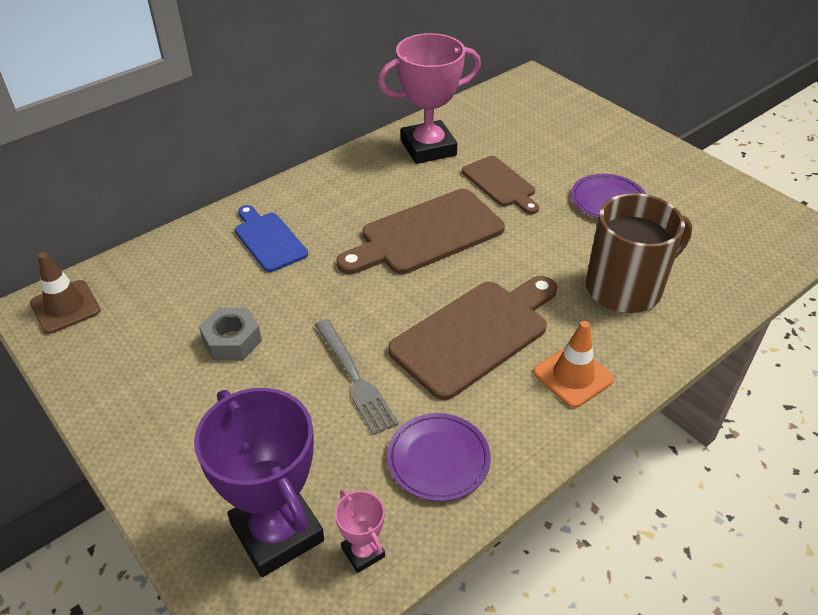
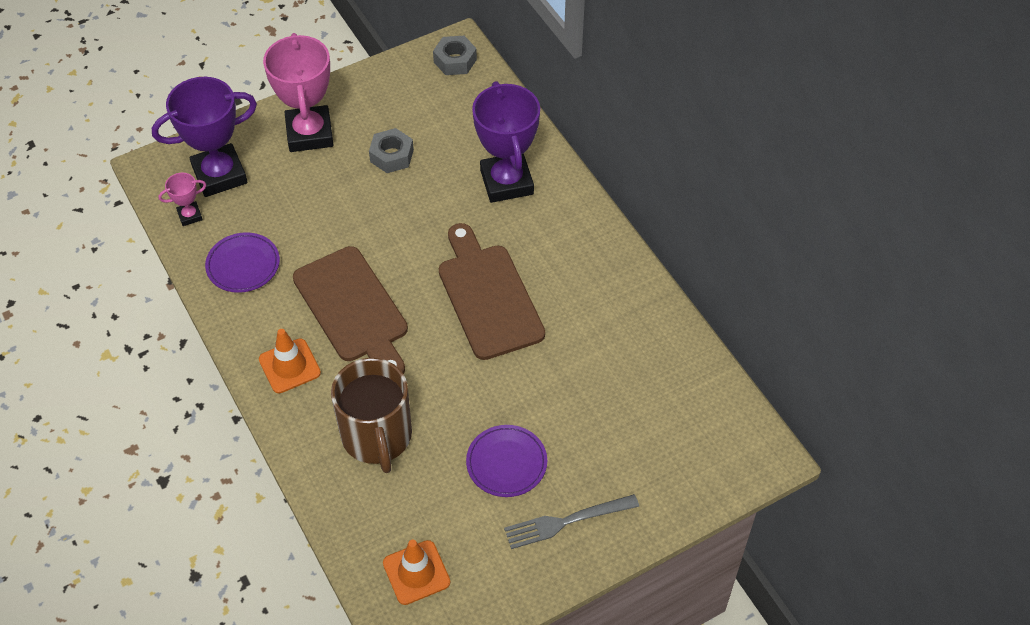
camera: 100 degrees right, 10 degrees up
(65, 307) = (455, 61): brown traffic cone -> grey nut
(268, 240) = (506, 182): blue cutting board -> purple trophy
(355, 379) = (331, 226): grey fork -> grey fork (566, 521)
(428, 148) = (629, 320): pink trophy -> pink trophy (309, 133)
(500, 184) = (554, 372): brown cutting board -> none
(747, 239) = (416, 572): none -> orange traffic cone

